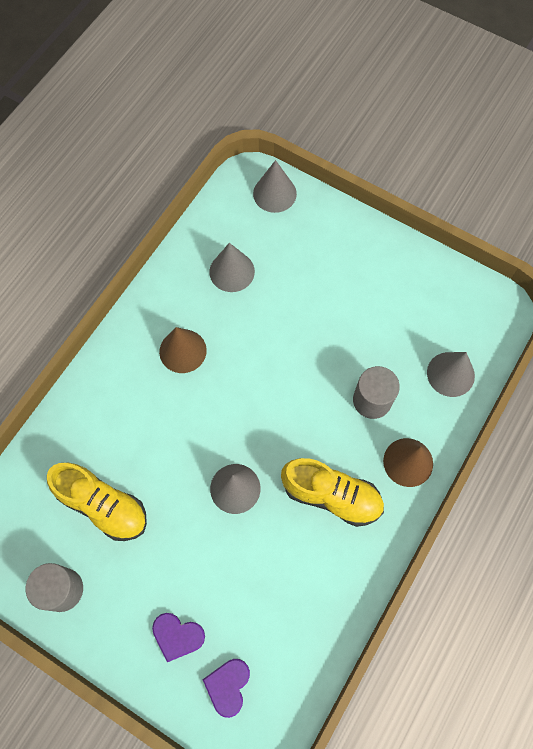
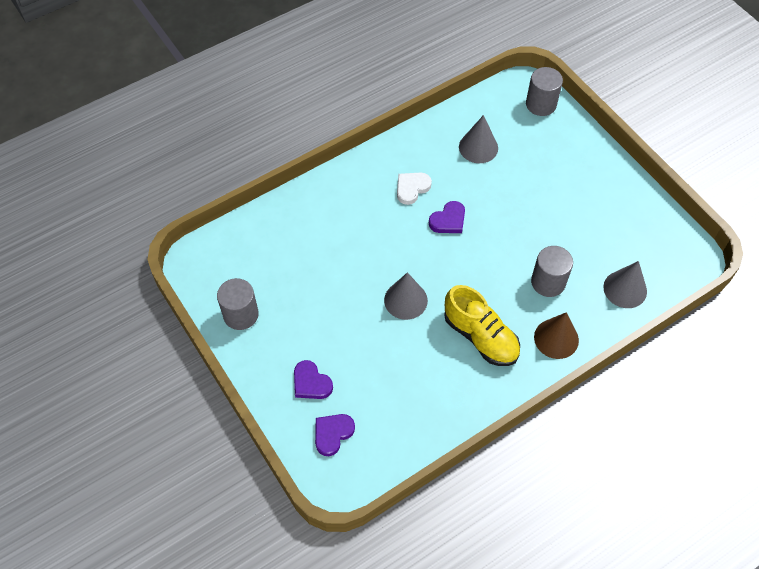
camera: 25 degrees right, 10 degrees down
(103, 505) = (299, 270): yellow shoe -> none
(183, 351) = (412, 188): brown cone -> white heart
(238, 372) = (448, 220): none -> purple heart
(274, 193) = (541, 104): grey cone -> grey cylinder

